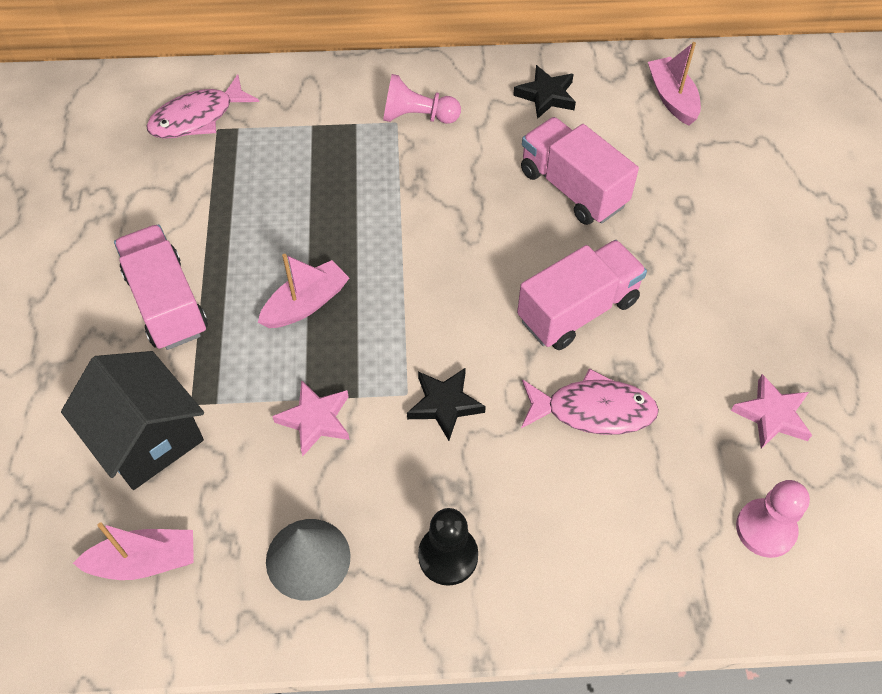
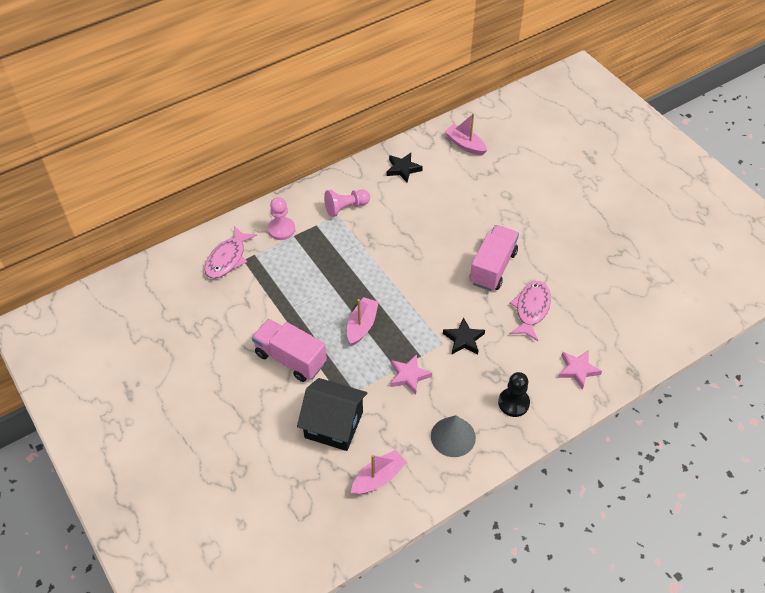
camera: 30 degrees left, 5 degrees down
(573, 188) = (449, 210): pink truck -> none
(593, 410) = (531, 309): pink fish -> pink fish turned 45 degrees counterclockwise
(765, 529) = (635, 323): pink pawn -> pink pawn (281, 229)
(772, 415) = (607, 274): pink star -> pink star (578, 370)

